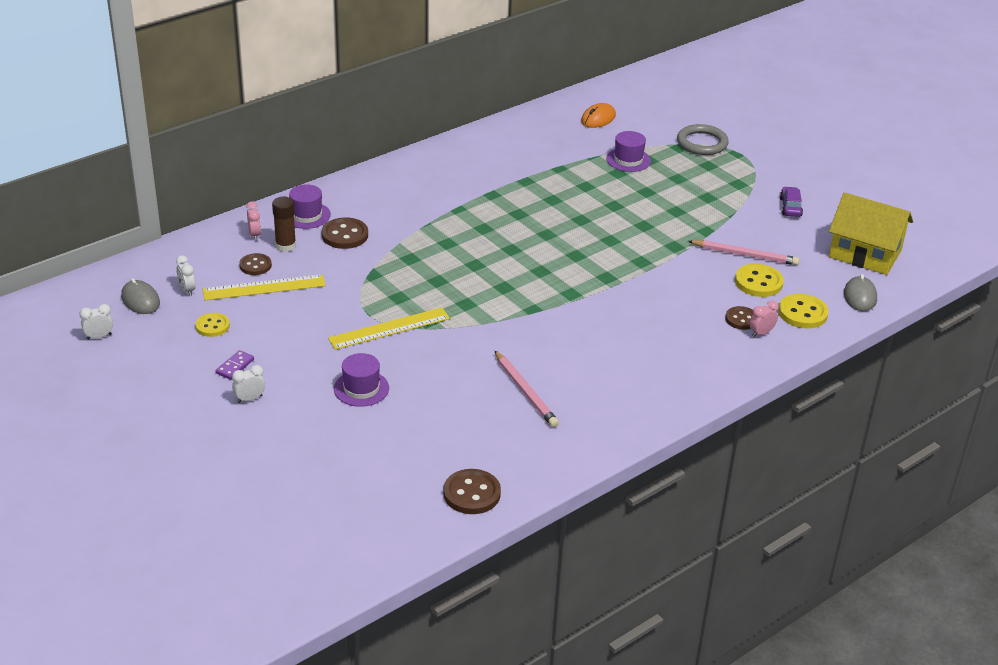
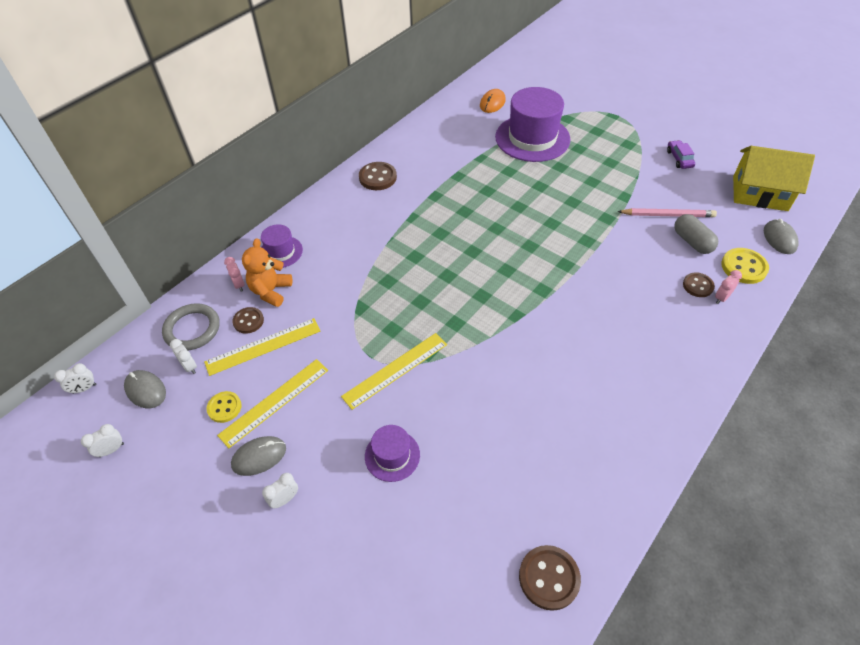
camera: 10 degrees left, 15 degrees up
(82, 288) = (84, 388): none -> white clock
(235, 366) = (259, 457): purple domino -> grey mouse
(262, 330) = (274, 402): none -> yellow ruler
(285, 246) = (271, 291): brown glue stick -> orange teddy bear
(345, 235) = (321, 267): brown button -> brown button (377, 177)
(525, 391) = (548, 420): pink pencil -> none
(628, 160) = (532, 138): purple hat -> purple hat, size x1.99
(702, 143) = (582, 111): grey ring -> grey ring (192, 329)
(758, 282) = (692, 242): yellow button -> grey capsule

